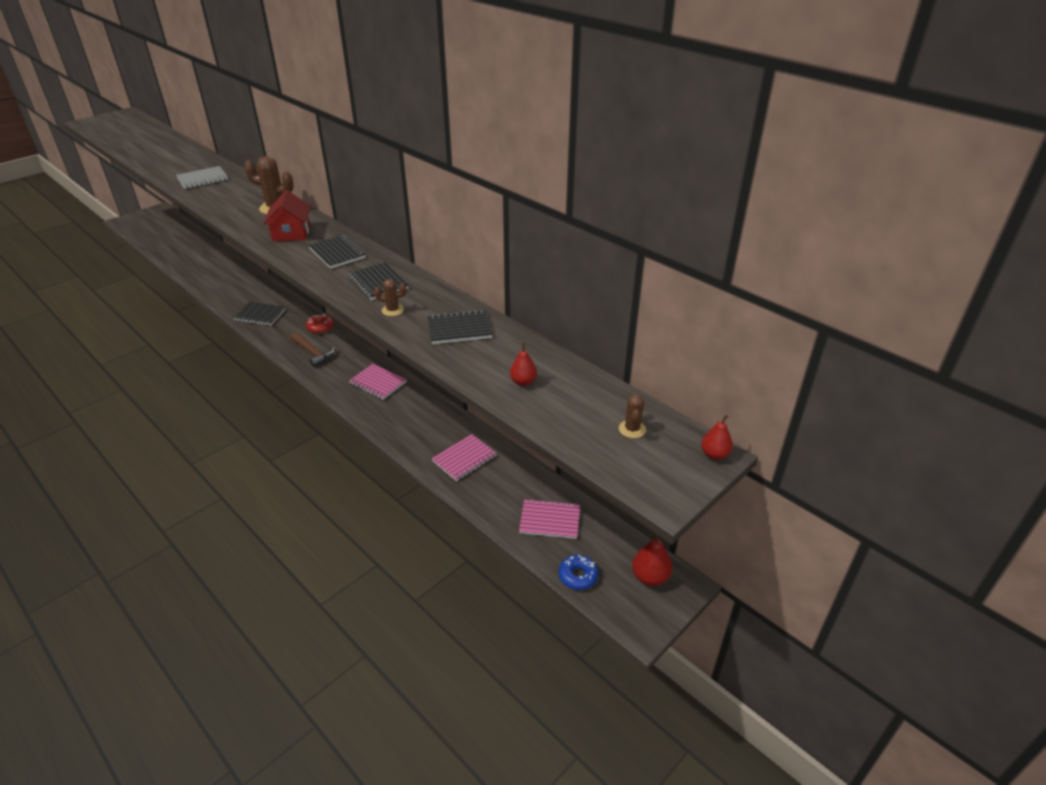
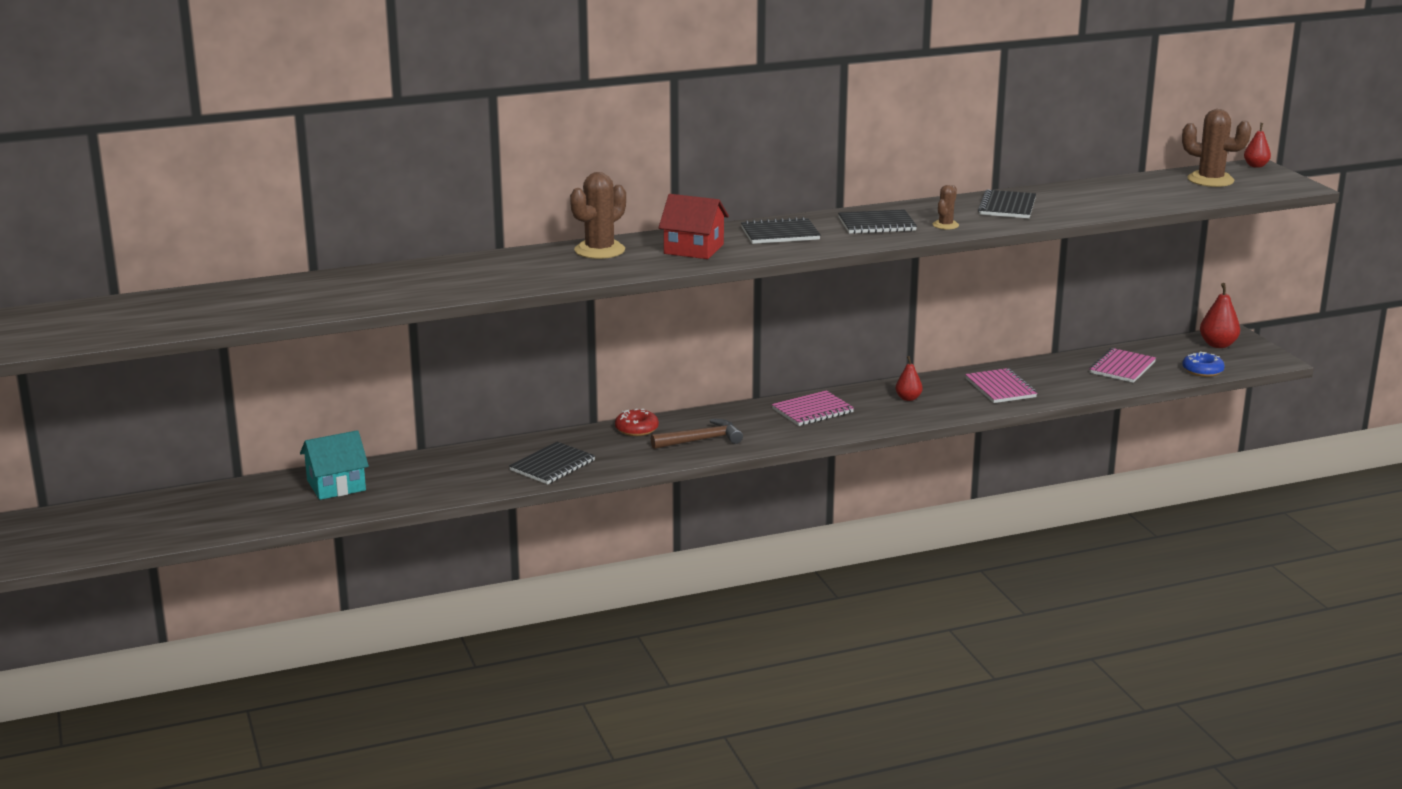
camera: 65 degrees left, 15 degrees down
(202, 179) = (423, 282): grey notebook -> none
(218, 265) = (336, 485): none -> turquoise house
(523, 382) = (1119, 199): red pear -> red pear (908, 398)
(632, 429) = (1210, 180): brown cactus -> brown cactus, size x1.86

